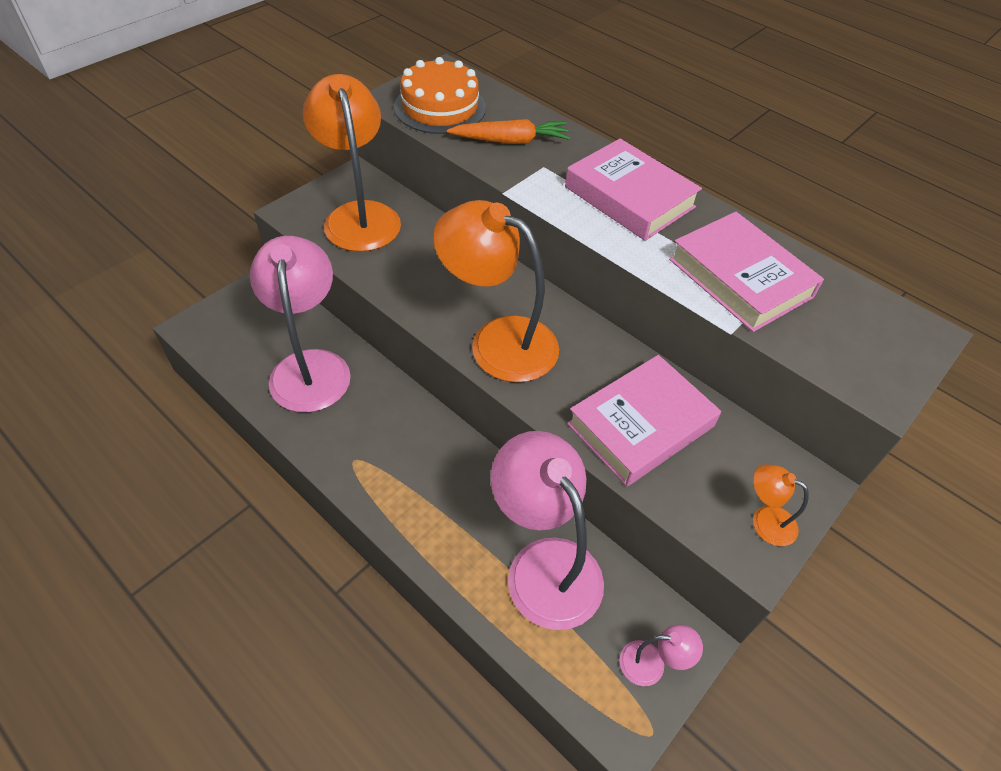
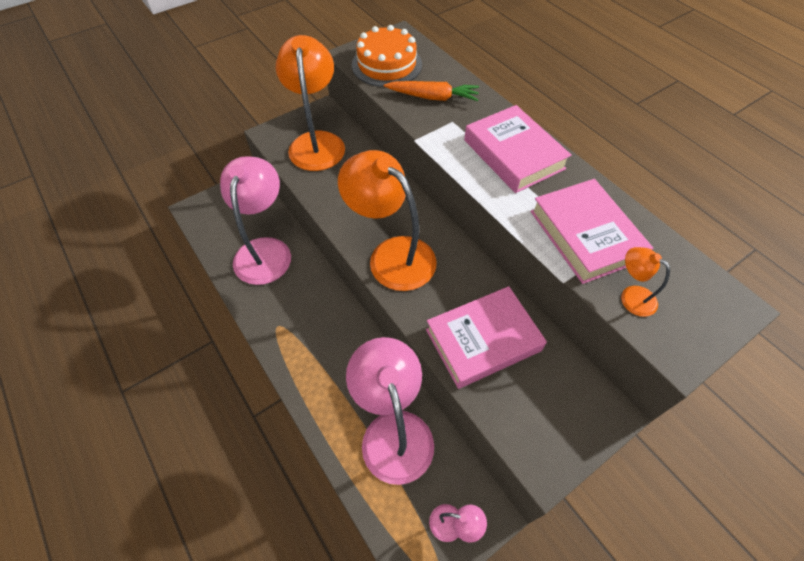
camera: 15 degrees right, 5 degrees up
(765, 521) = (561, 437): orange lamp -> orange lamp (631, 296)

